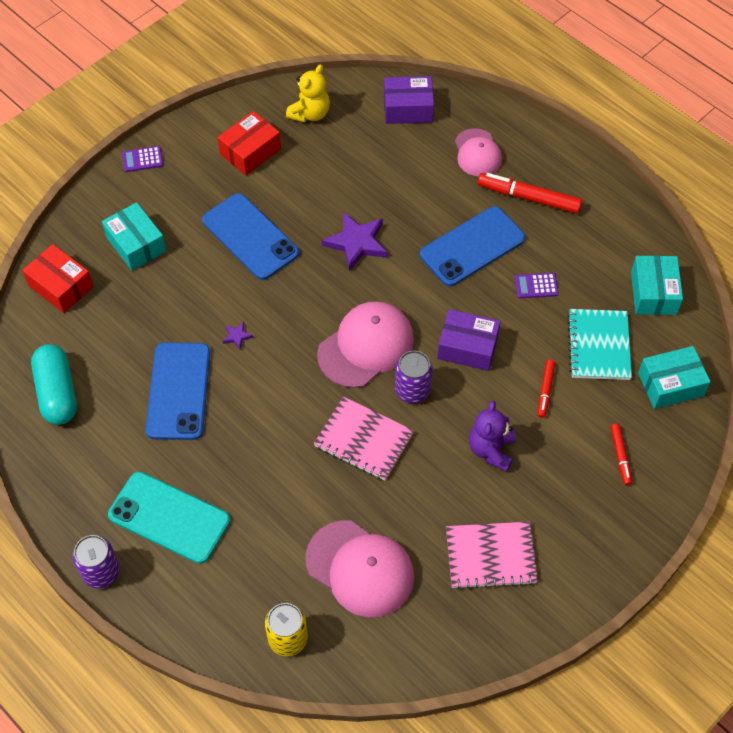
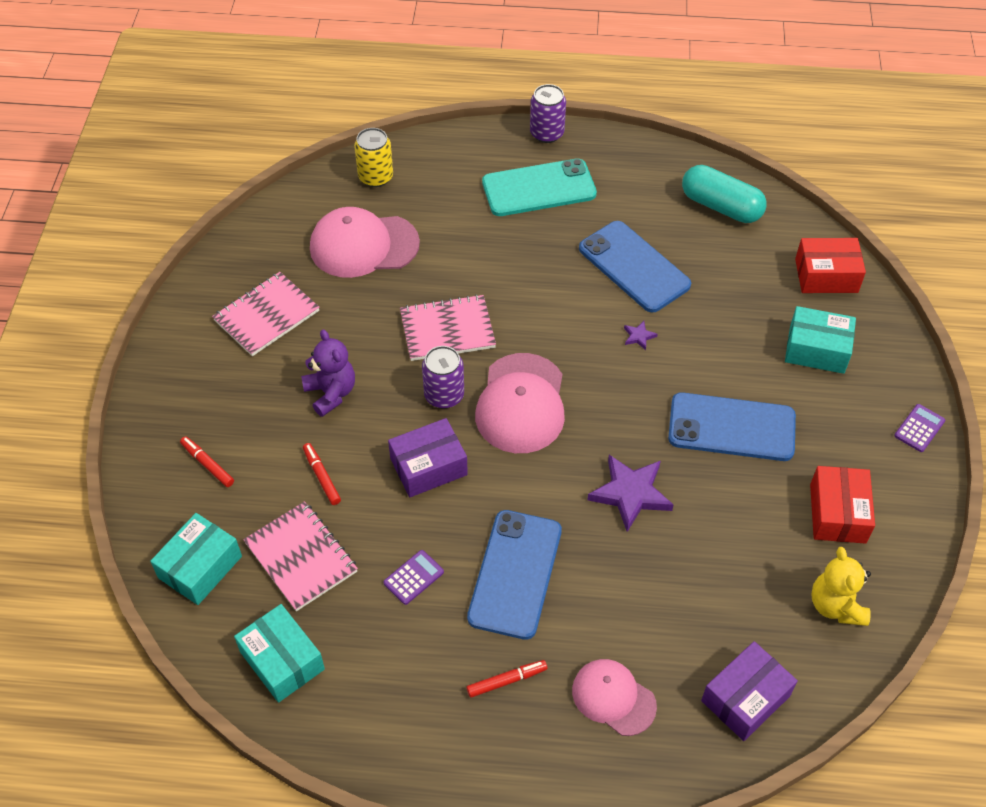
camera: 140 degrees right, 5 degrees down
(529, 198) = (506, 681): red marker -> red marker, size x0.56
(598, 346) = (301, 557): turquoise notebook -> pink notebook

